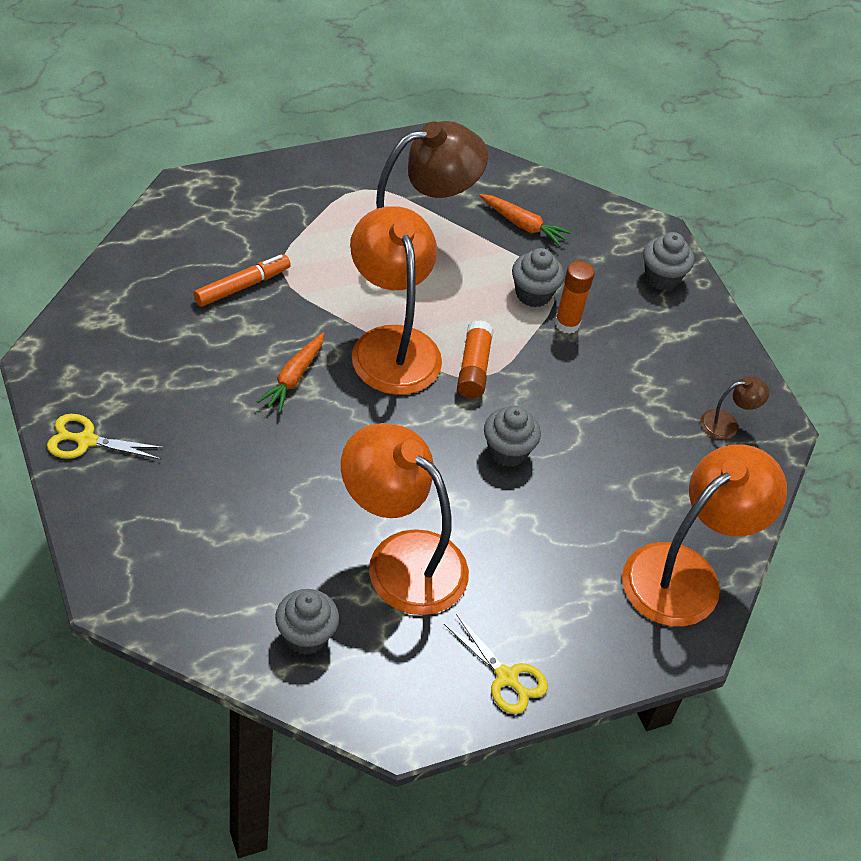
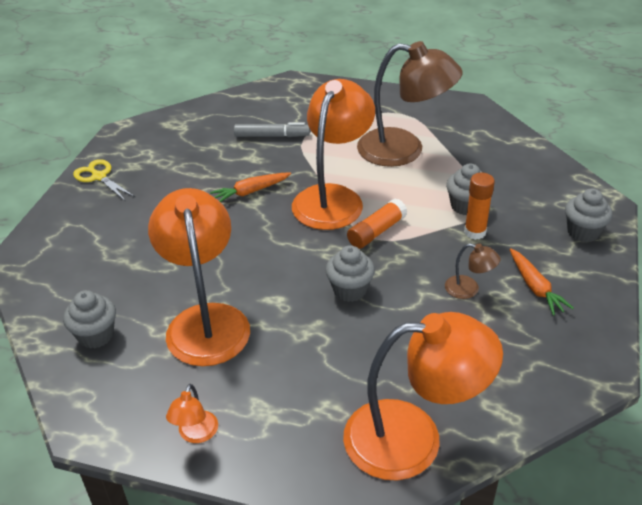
camera: 45 degrees right, 10 degrees down
(242, 286) = (272, 136): orange marker -> grey marker
(506, 677) = (196, 434): yellow scissors -> orange lamp
(523, 225) = (497, 165): orange carrot -> orange carrot (535, 287)
(727, 423) = (552, 348): brown lamp -> brown lamp (469, 289)

